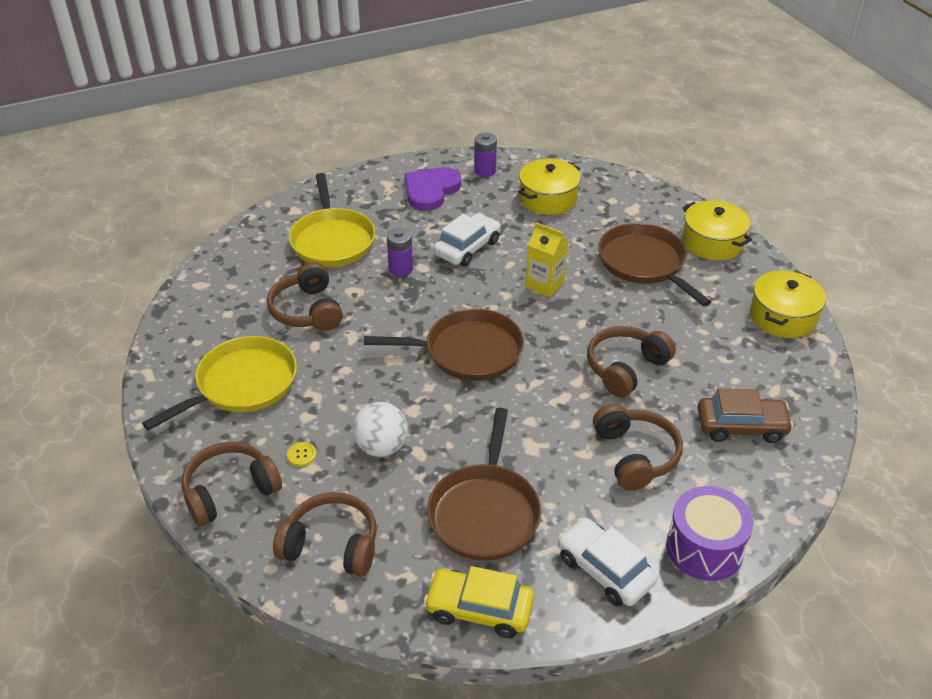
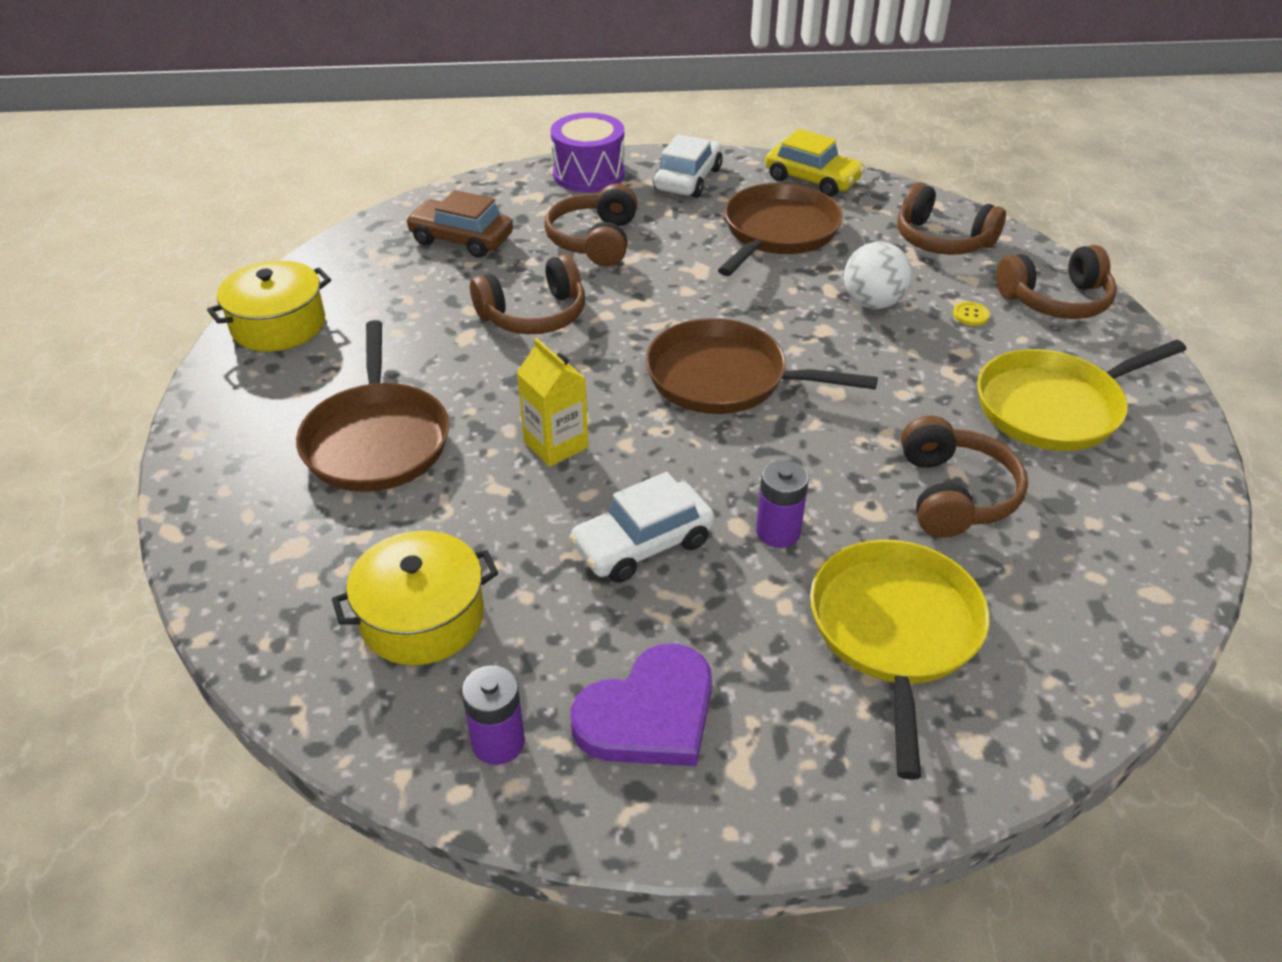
camera: 160 degrees left, 0 degrees up
(604, 570) = (688, 179): white car -> white car turned 135 degrees counterclockwise
(712, 242) = (237, 447): yellow pot -> none

